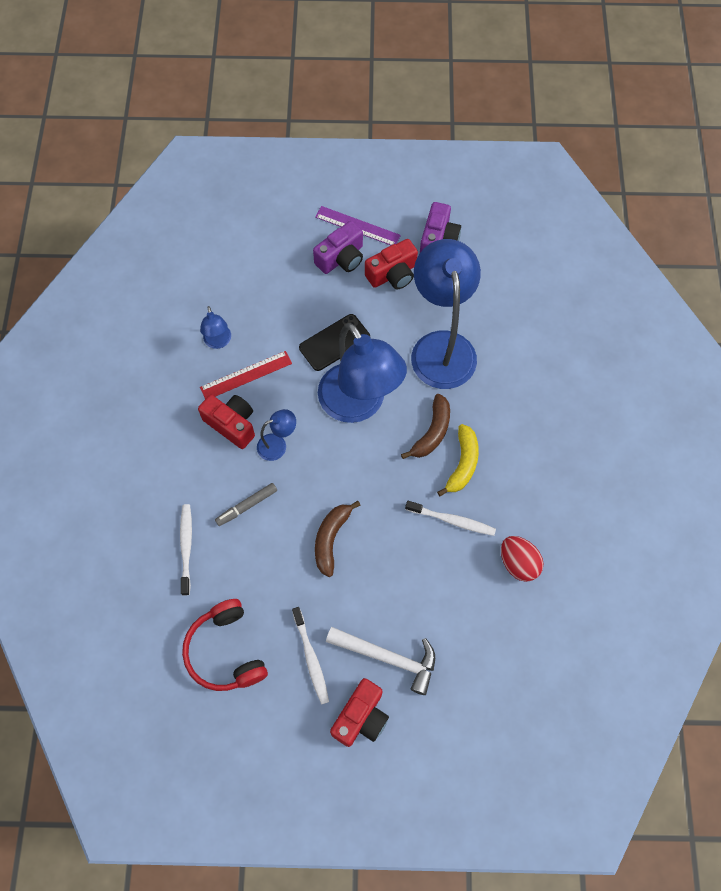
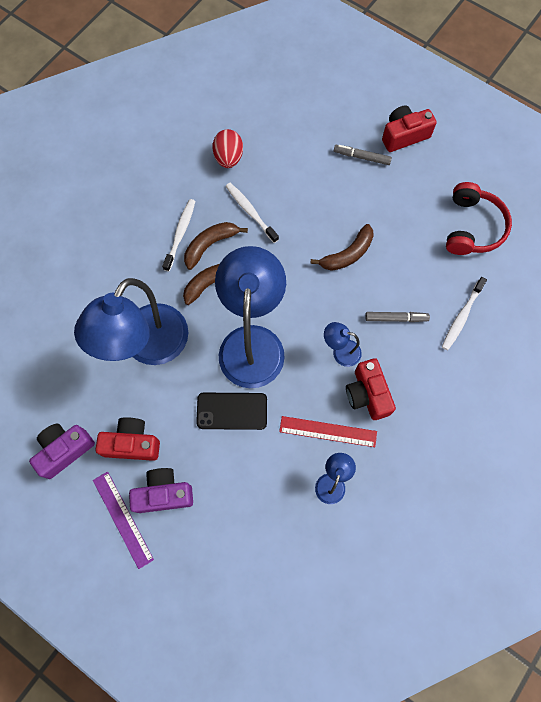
camera: 145 degrees left, 5 degrees up
(311, 658) = (414, 187): white toothbrush -> white toothbrush (180, 234)
(388, 657) = (362, 157): white hammer -> grey marker
(462, 464) = (210, 245): yellow banana -> brown banana

